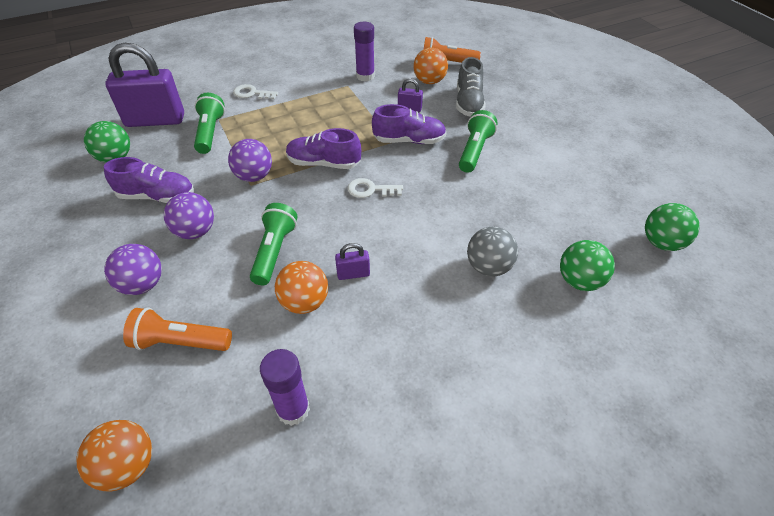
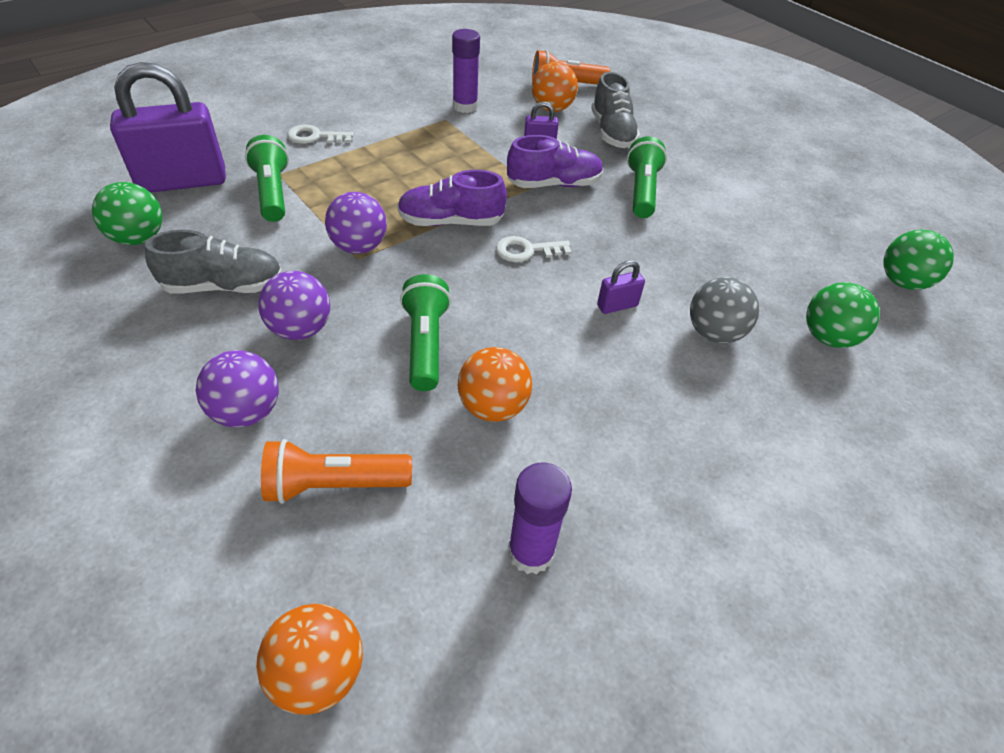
camera: 15 degrees left, 0 degrees up
(157, 196) = (224, 286): purple shoe -> grey shoe
(353, 274) = (545, 361): purple padlock -> purple padlock (617, 306)

